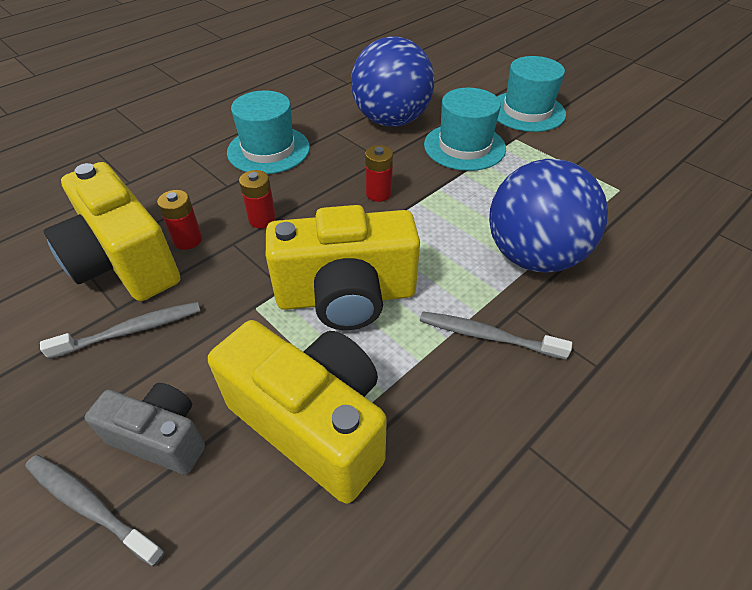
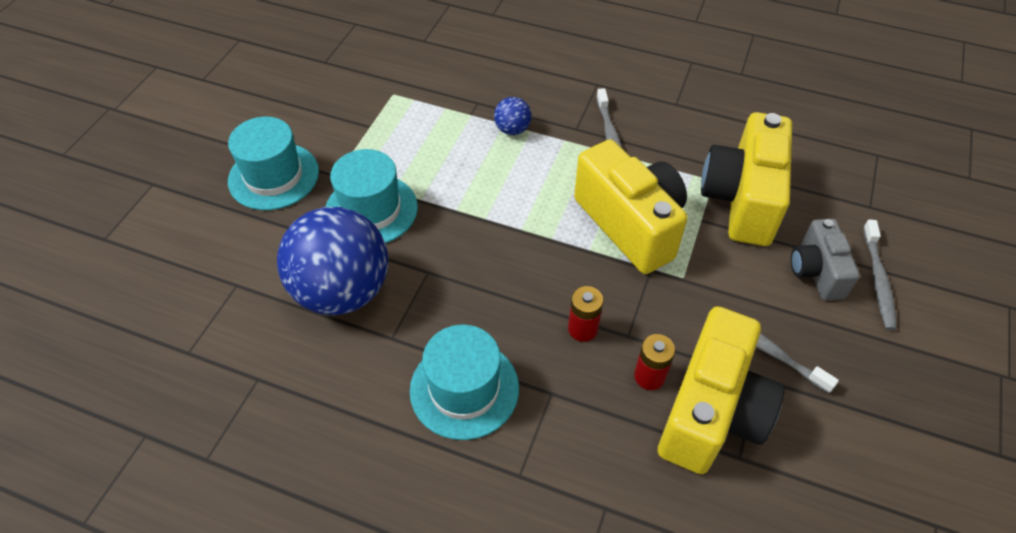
camera: 115 degrees left, 5 degrees up
(378, 193) = (489, 252): red battery -> none
(533, 256) = (512, 129): blue ball -> blue ball, size x0.42

